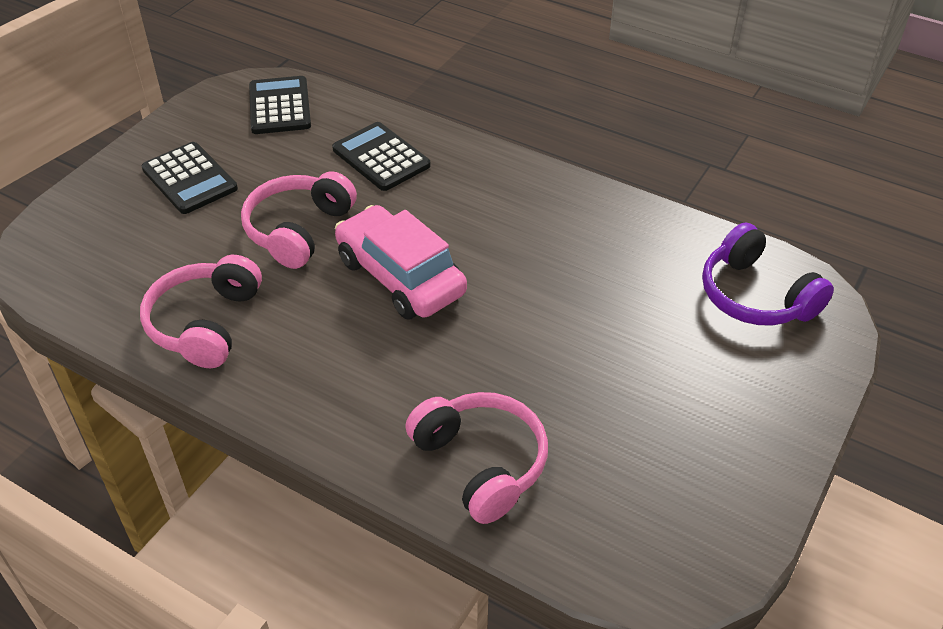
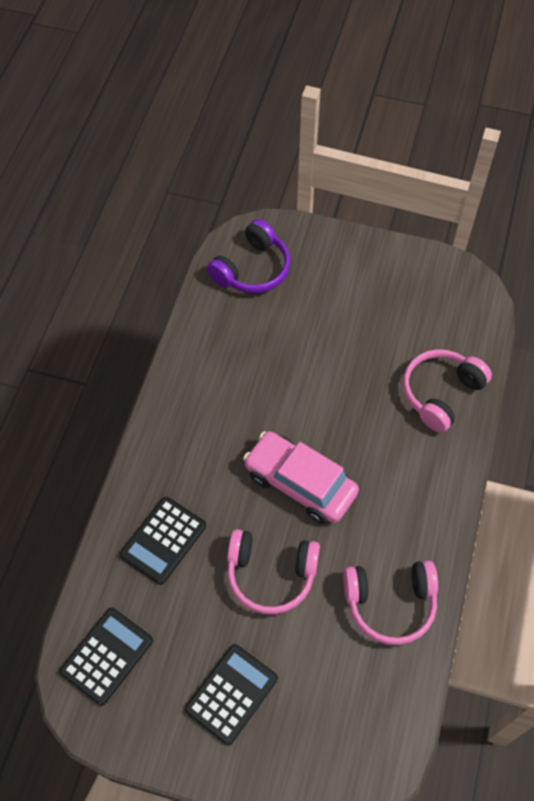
camera: 105 degrees left, 15 degrees up
(279, 106) = (107, 656): black calculator -> black calculator turned 150 degrees clockwise
(400, 277) = (300, 483): pink car -> pink car turned 90 degrees clockwise

